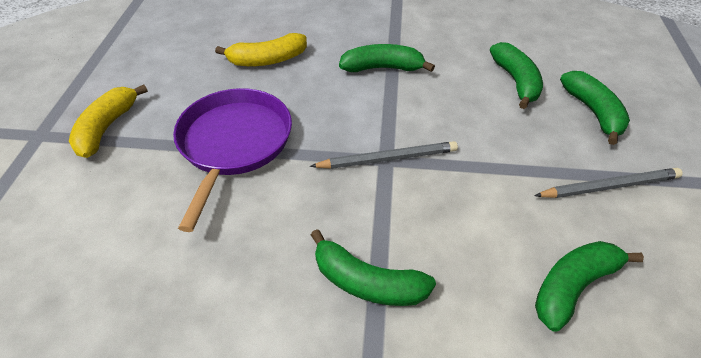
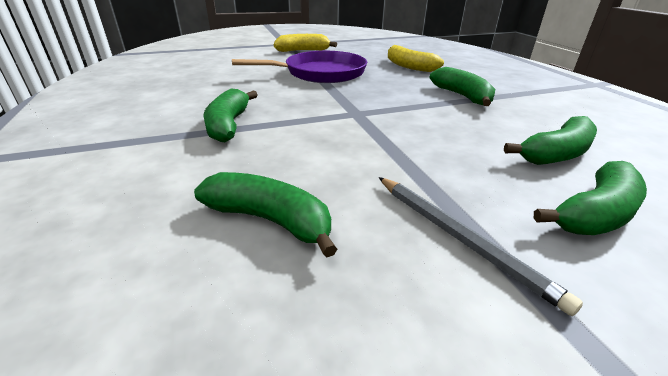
camera: 65 degrees right, 15 degrees down
(387, 158) = (358, 113): grey pencil -> none

